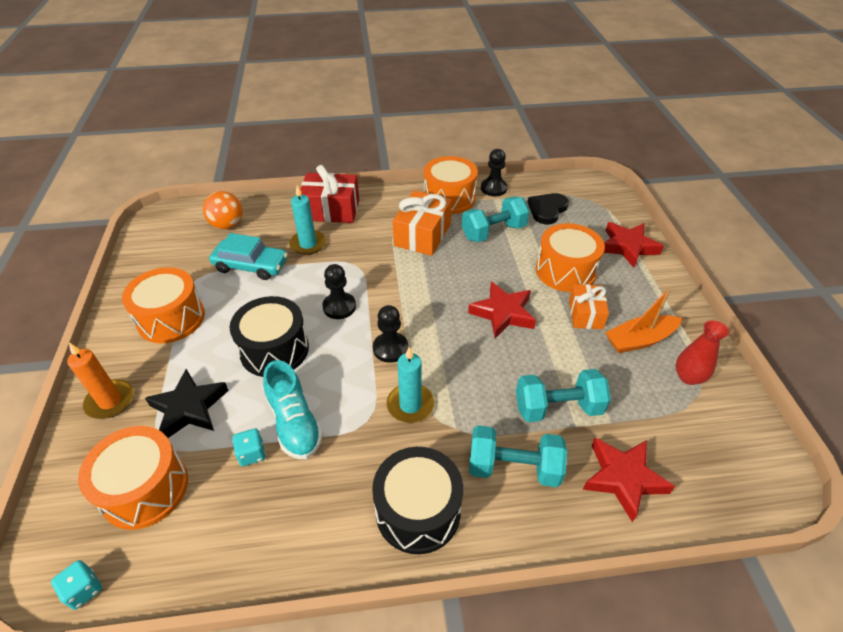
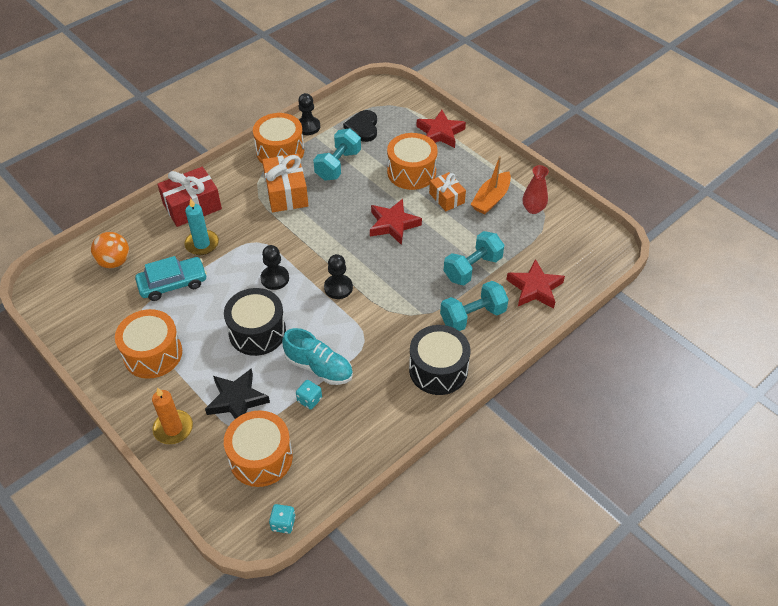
camera: 35 degrees left, 5 degrees up
(410, 405) = (383, 315): turquoise candle -> none

